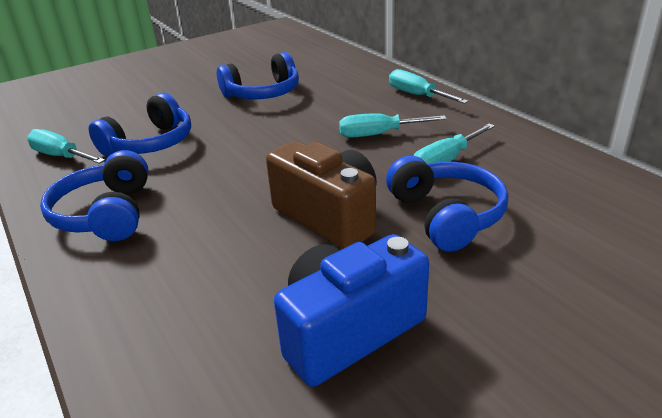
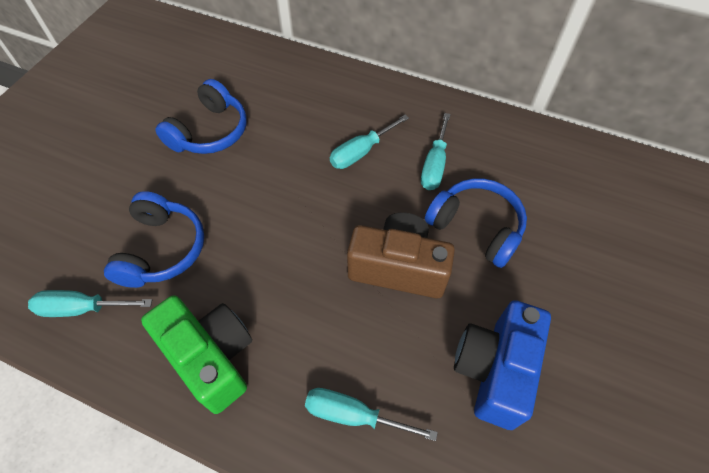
camera: 35 degrees left, 25 degrees up
(106, 214) = (211, 357): blue headphones -> green camera
(417, 95) = (354, 86): turquoise screwdriver -> turquoise screwdriver (353, 415)

